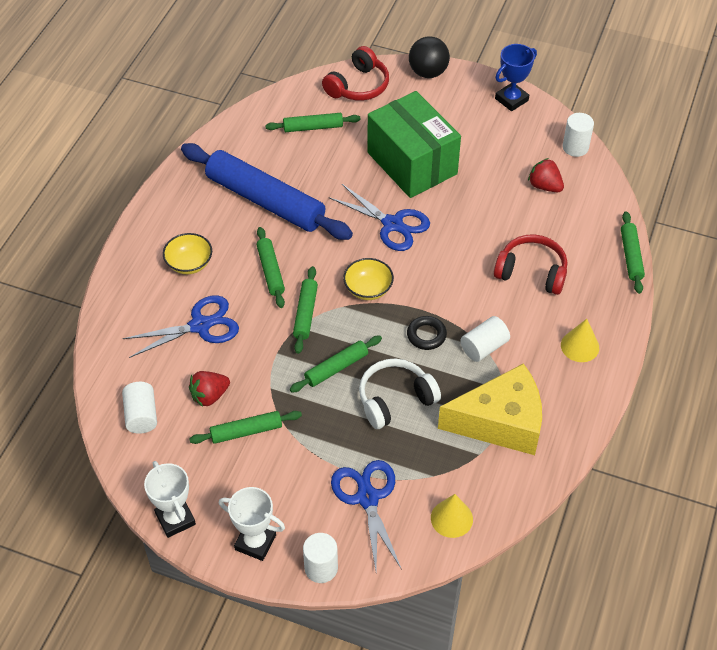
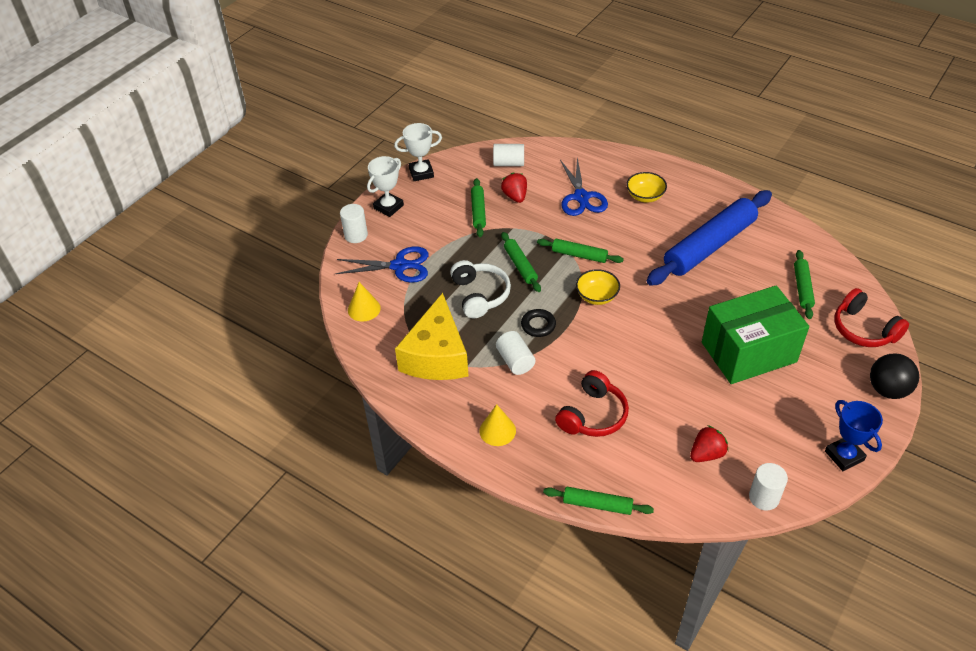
camera: 105 degrees right, 5 degrees down
(271, 271) = (628, 240): green rolling pin -> none
(392, 224) = (669, 324): blue scissors -> none

